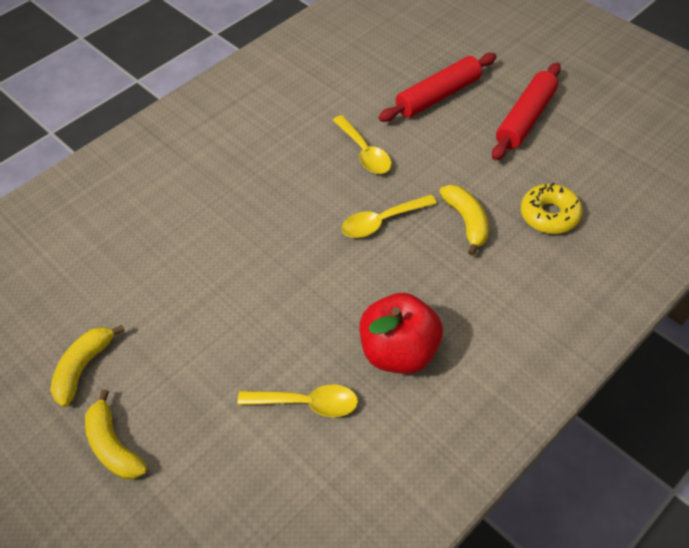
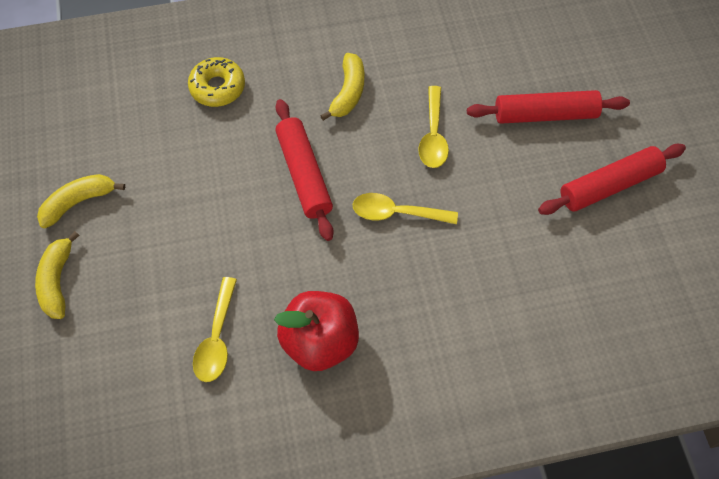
camera: 30 degrees right, 10 degrees up
(280, 234) = (304, 174): none -> red rolling pin
(307, 403) = (217, 338): yellow spoon -> yellow spoon turned 60 degrees clockwise
(466, 221) = (470, 257): yellow banana -> yellow banana (348, 92)
(549, 215) = (550, 296): yellow donut -> yellow donut (217, 87)

